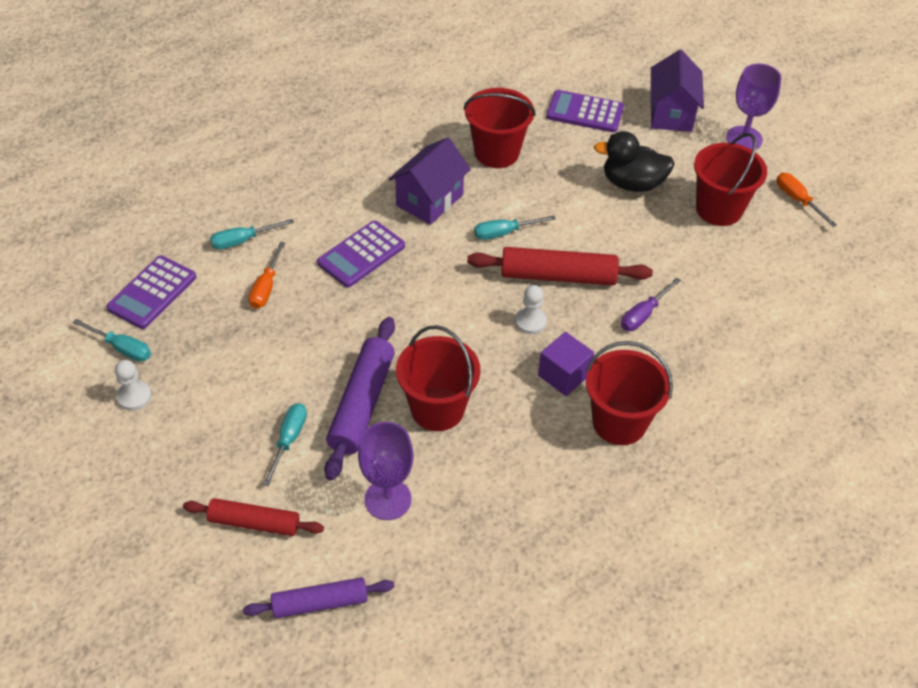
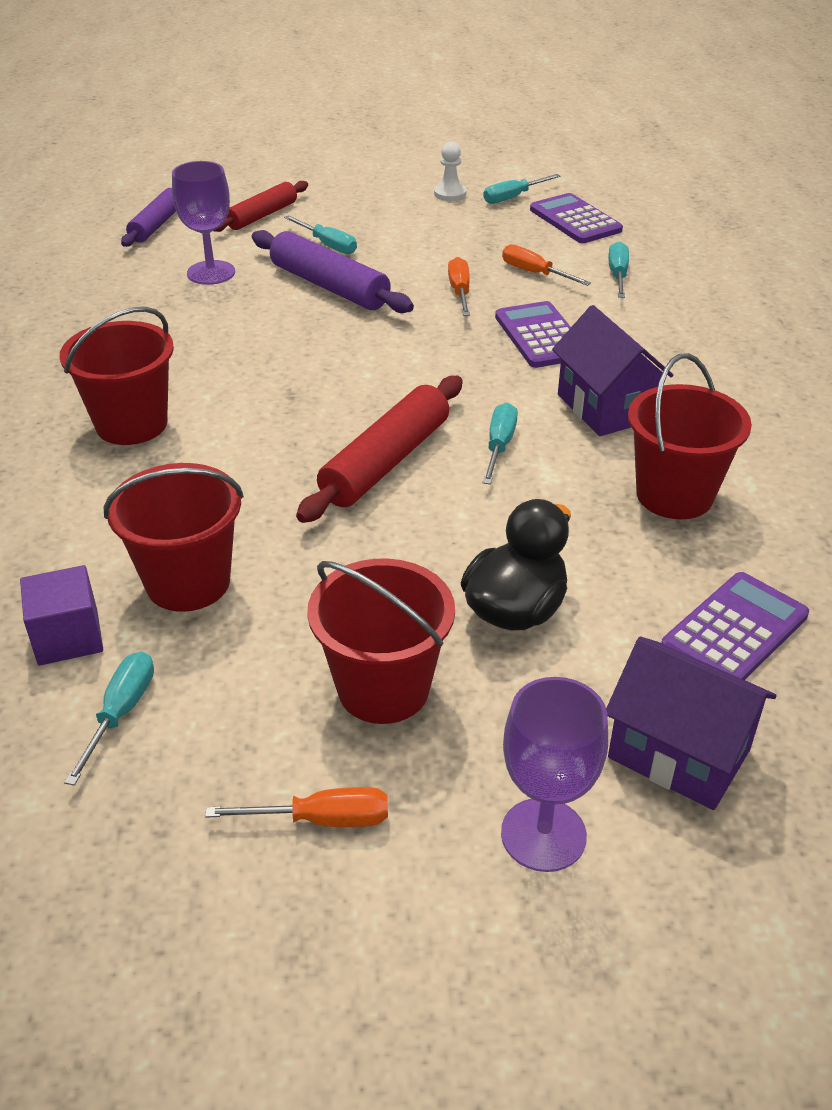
camera: 120 degrees right, 10 degrees down
(322, 320) = (459, 291): none -> orange screwdriver
(437, 409) = (279, 322): red bucket -> red bucket (188, 582)
(530, 322) = (333, 415): white pawn -> none
(564, 375) = (234, 411): purple cube -> purple cube (68, 637)
(643, 314) = (255, 507): purple screwdriver -> none
(814, 290) = (121, 713): none -> turquoise screwdriver

